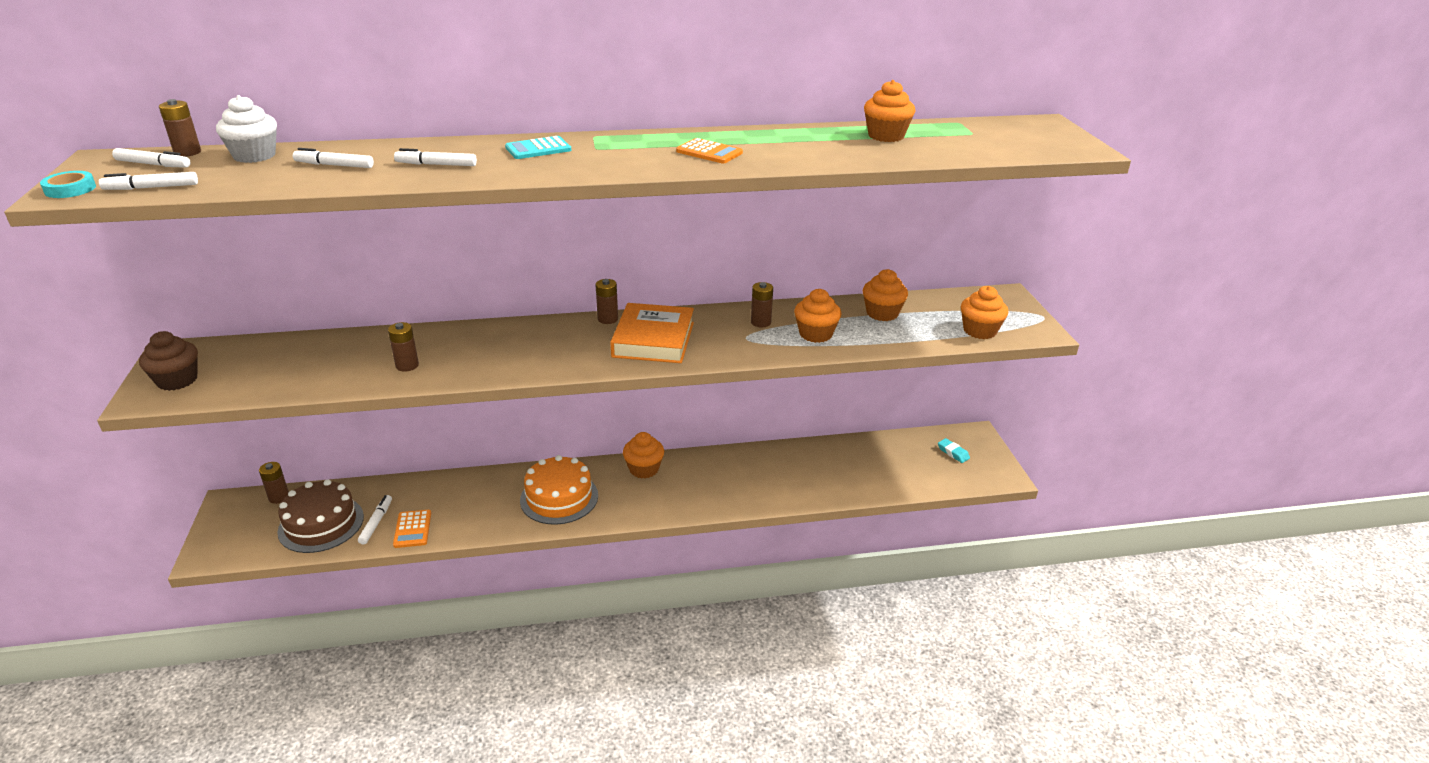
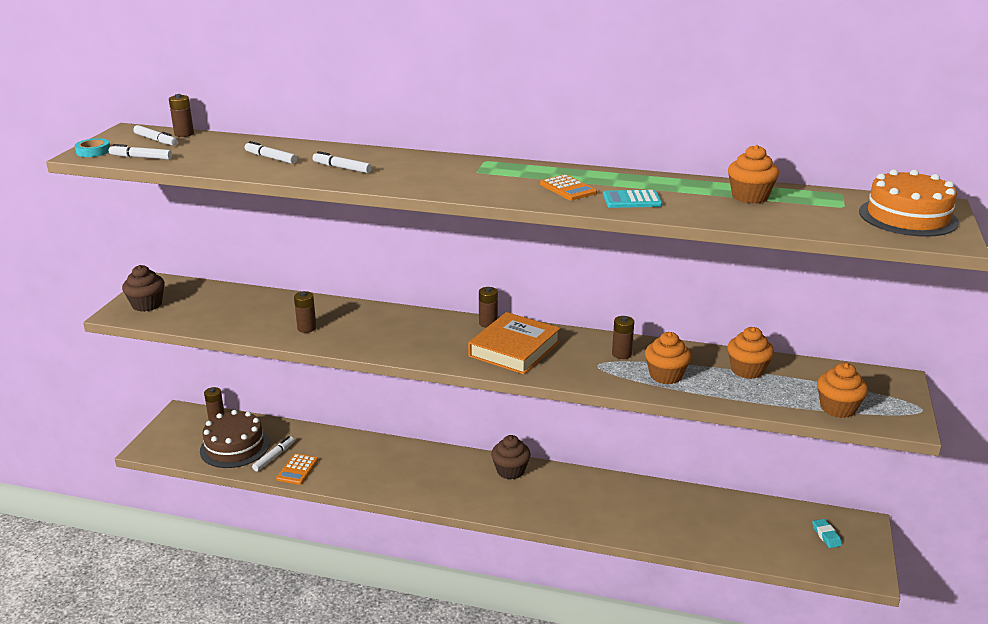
camera: 25 degrees right, 5 degrees down
(254, 156) = (224, 143): white cupcake -> none
(538, 149) = (430, 166): turquoise calculator -> turquoise calculator (632, 200)
(559, 498) = (425, 476): orange cake -> orange cake (907, 217)
(644, 469) = (510, 471): orange cupcake -> brown cupcake

